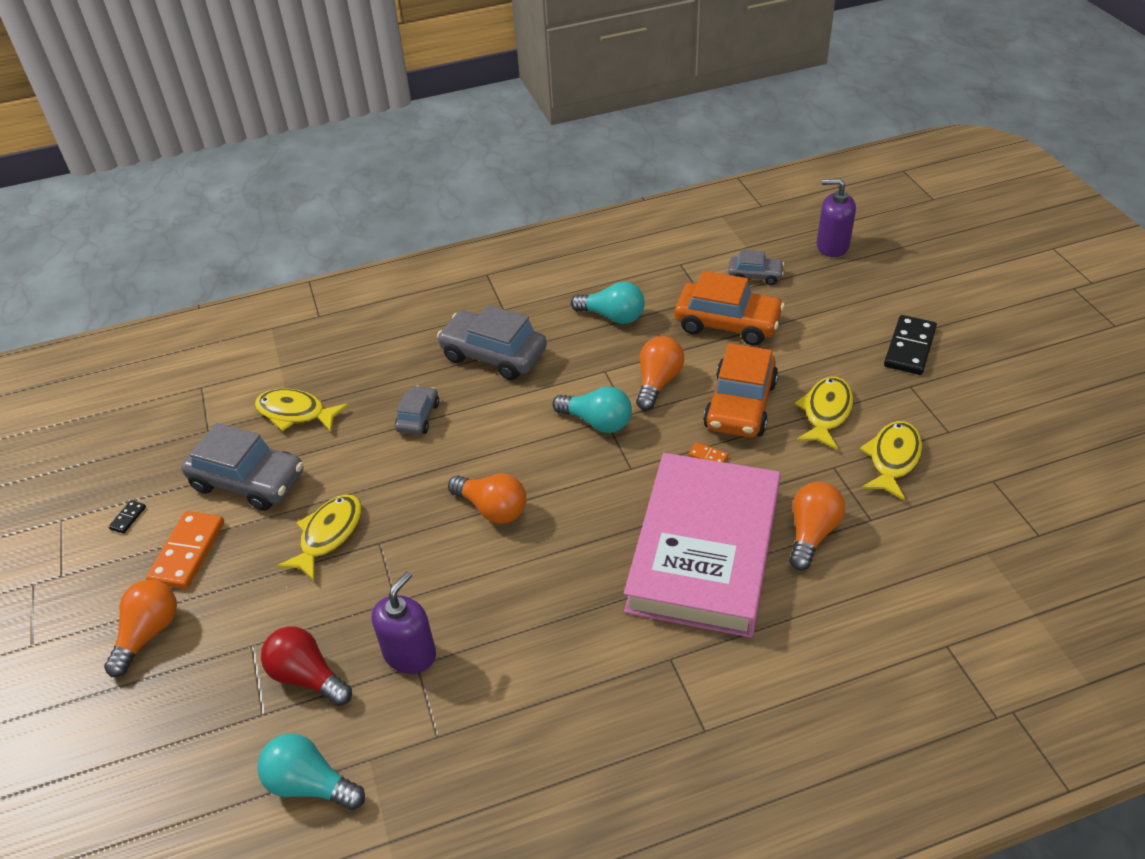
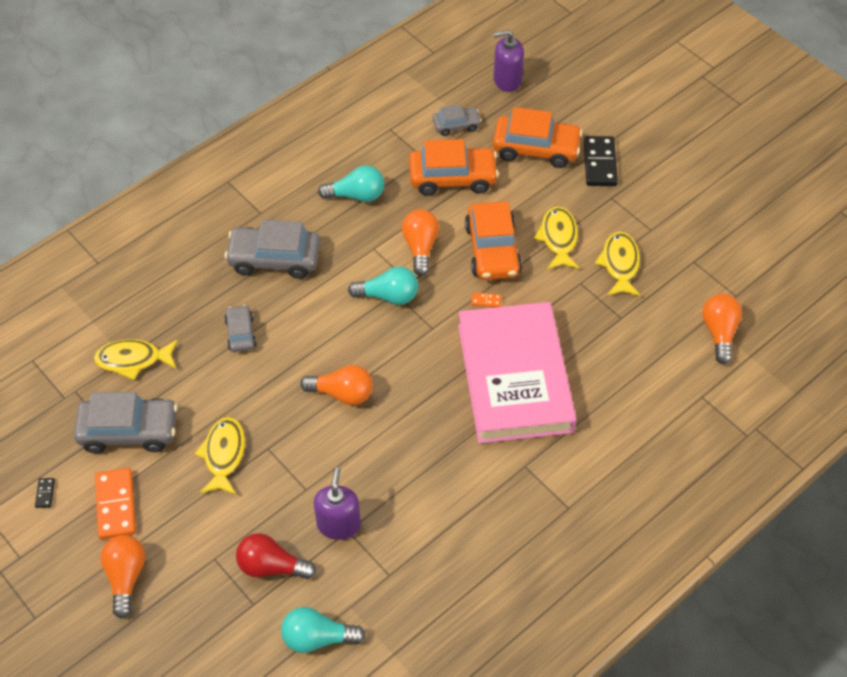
camera: 25 degrees left, 10 degrees up
(812, 533) = (584, 341): orange light bulb -> orange light bulb (719, 332)
(837, 316) = (536, 148): none -> orange car

